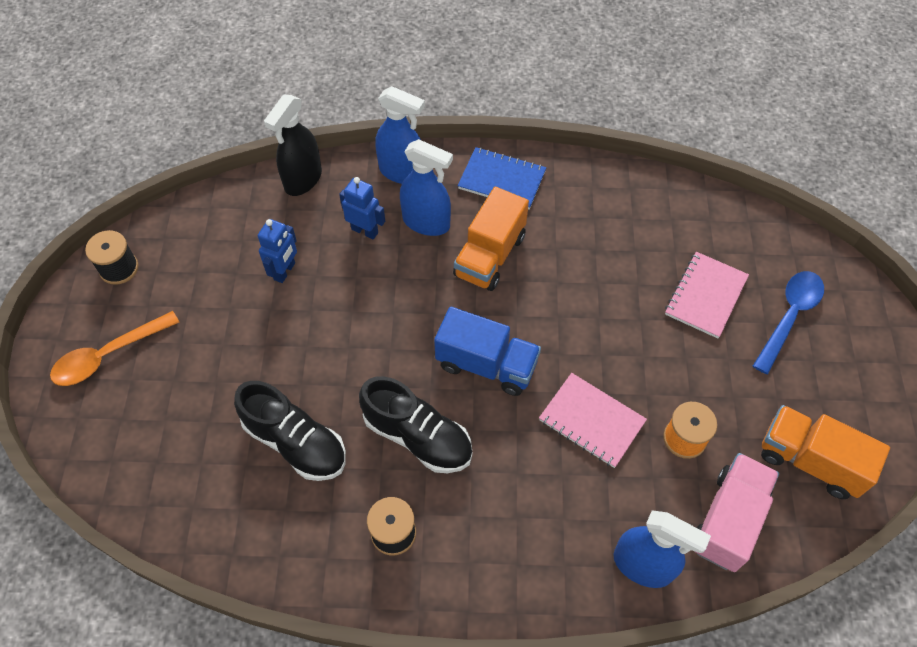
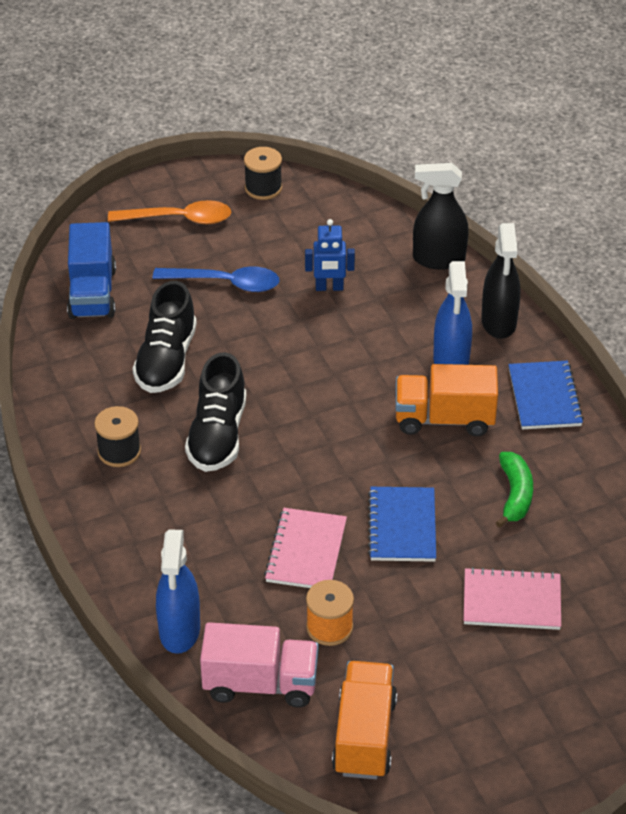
camera: 65 degrees right, 15 degrees down
(109, 355) = (178, 219): orange spoon -> orange spoon turned 150 degrees clockwise
(365, 231) = (410, 322): blue robot -> none
(402, 172) = (498, 322): blue spray bottle -> black spray bottle
(486, 364) = (320, 457): blue truck -> blue truck (92, 293)
(595, 336) = (402, 526): none -> blue notebook
(596, 245) = (515, 495): none -> green banana
(789, 317) = (533, 679): blue spoon -> blue spoon (225, 283)

